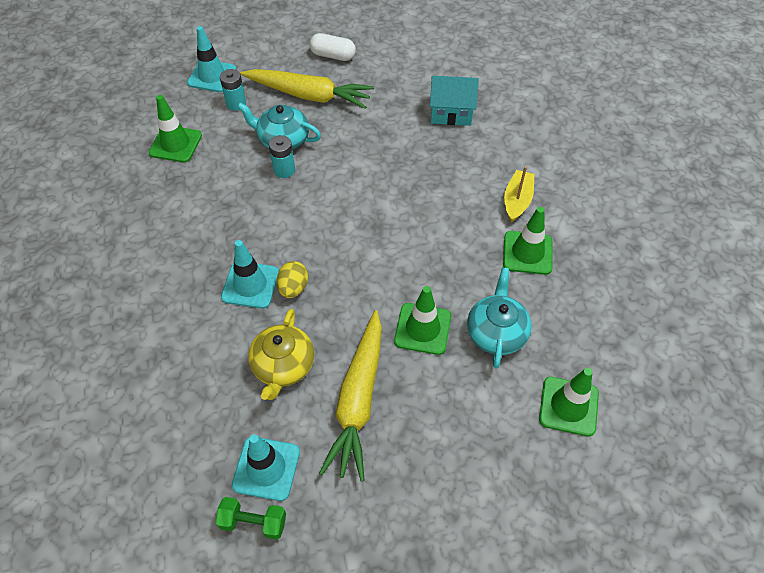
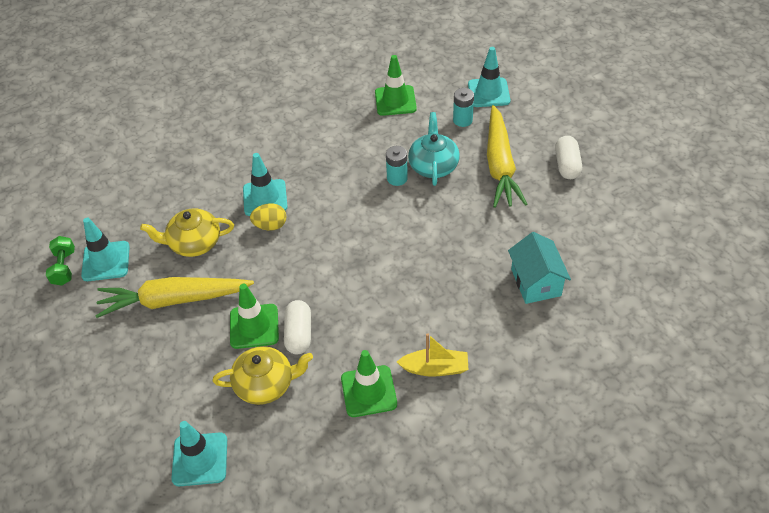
camera: 75 degrees right, 5 degrees down
(445, 292) = (299, 334): none -> white capsule
(496, 332) = (265, 384): turquoise teapot -> yellow teapot
(568, 406) = (200, 459): green traffic cone -> turquoise traffic cone

